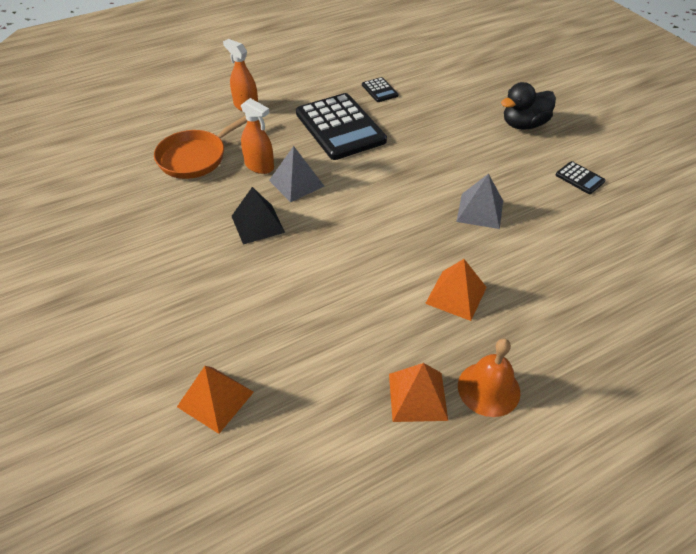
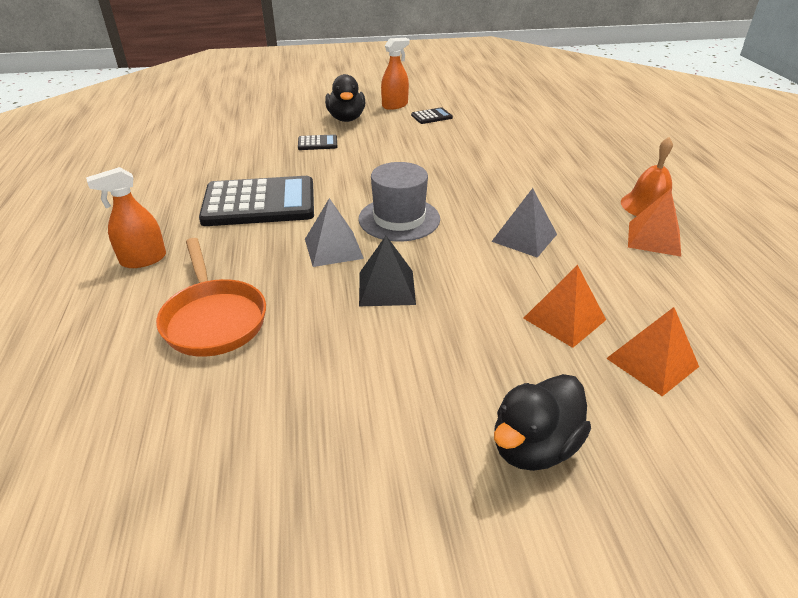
camera: 70 degrees left, 10 degrees down
(114, 334) = (534, 446): none -> black duck
(259, 166) = (280, 269): orange spray bottle -> orange spray bottle (395, 105)
(357, 206) = (399, 219): none -> grey hat
(379, 90) = (219, 168): black calculator -> black calculator (317, 143)
(456, 295) = (543, 196): orange pyramid -> orange pyramid (564, 319)
(480, 211) = (445, 162): grey pyramid -> grey pyramid (524, 237)

